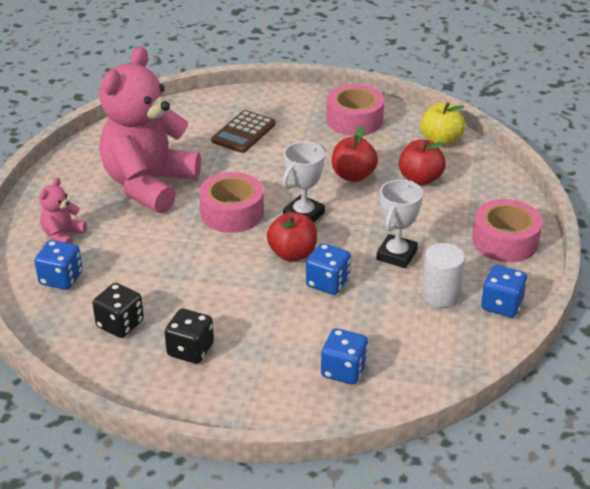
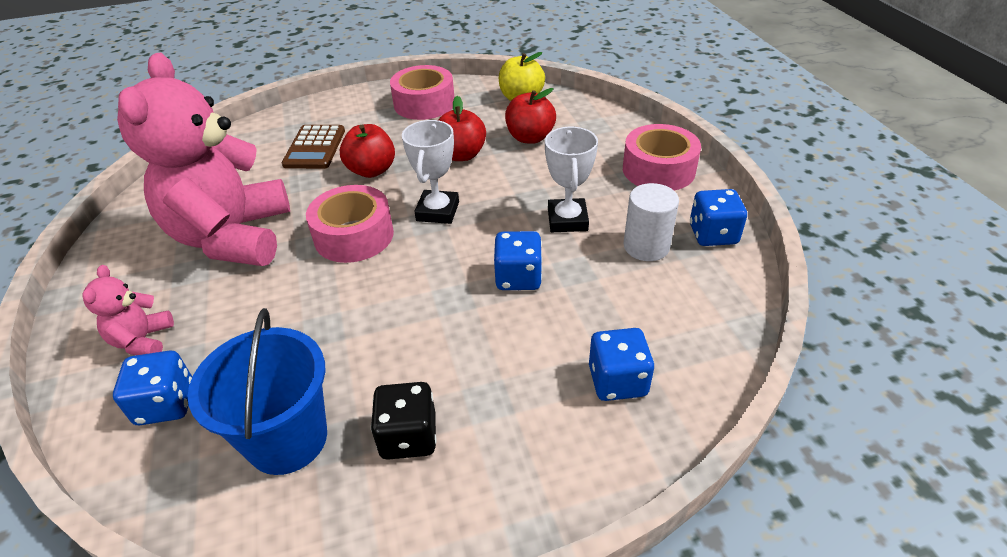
camera: 25 degrees left, 5 degrees up
(120, 324) = (287, 439): black dice -> blue bucket
(292, 254) = (455, 258): red apple -> red apple (371, 170)

